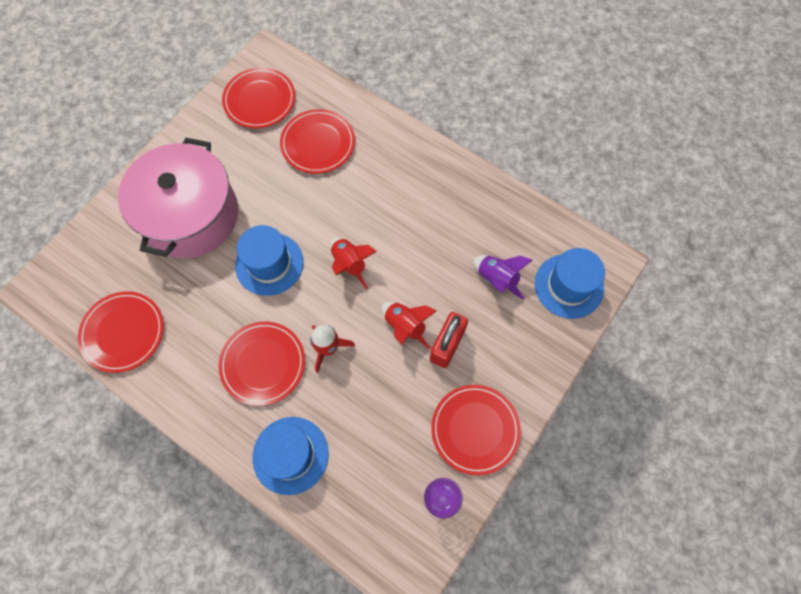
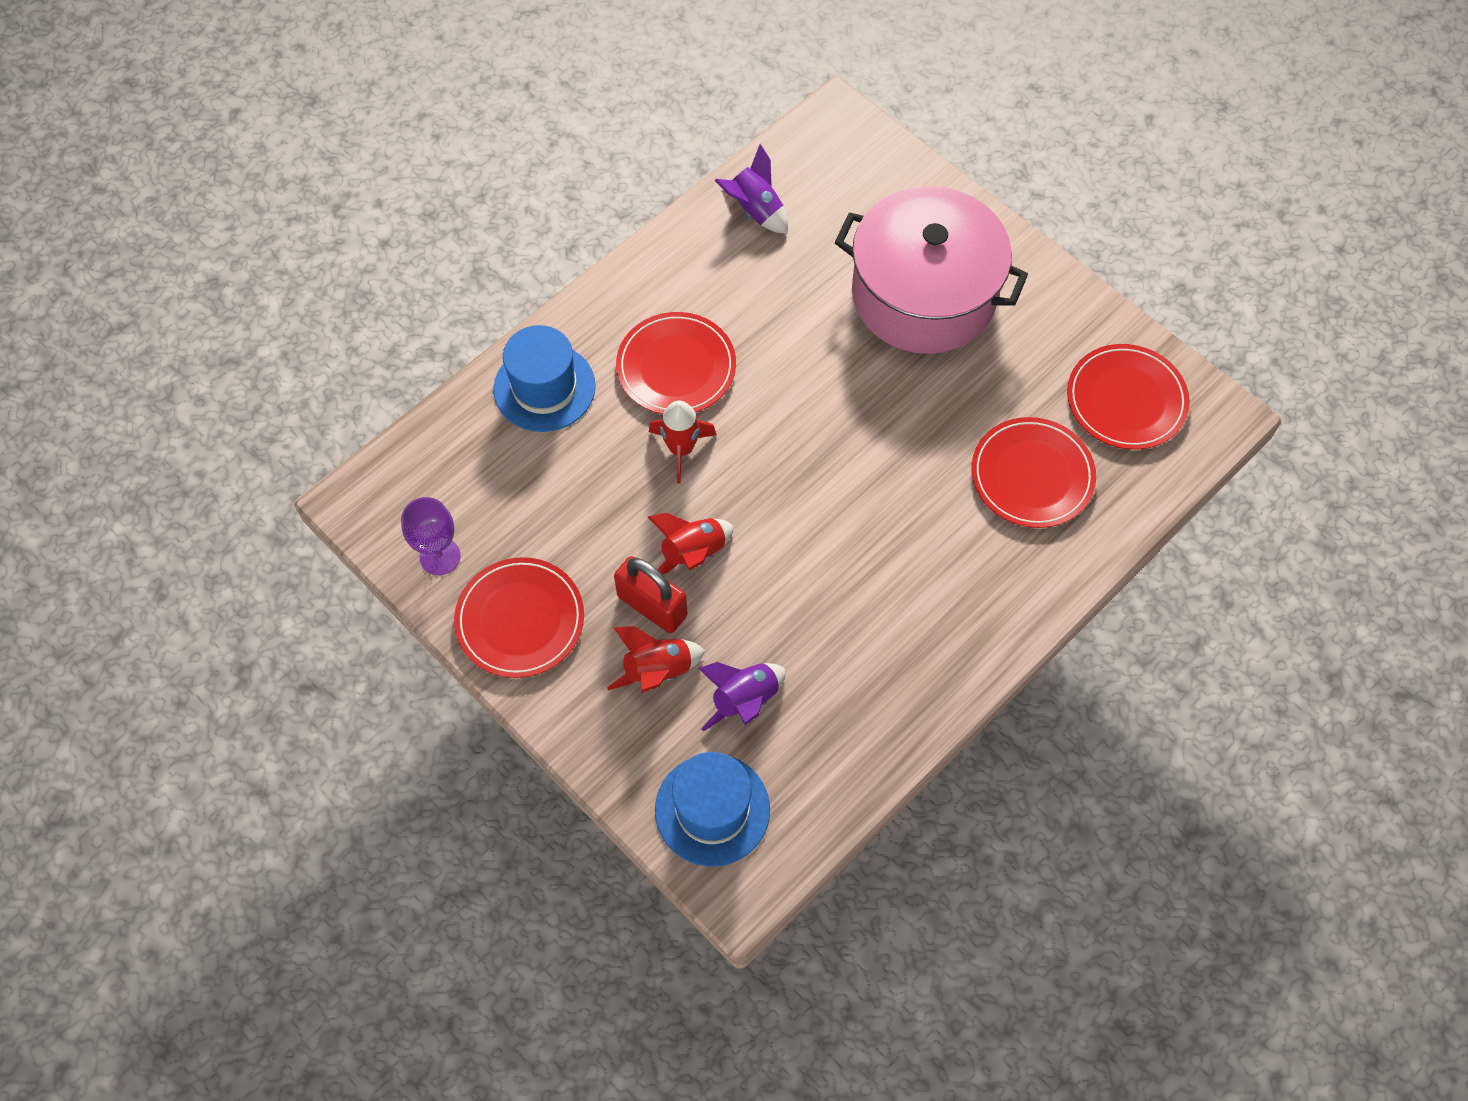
camera: 100 degrees right, 5 degrees down
(123, 332) = (755, 210): red plate -> purple rocket
(269, 264) = (827, 388): blue hat -> none
(349, 264) = (808, 493): red rocket -> red rocket (658, 671)

